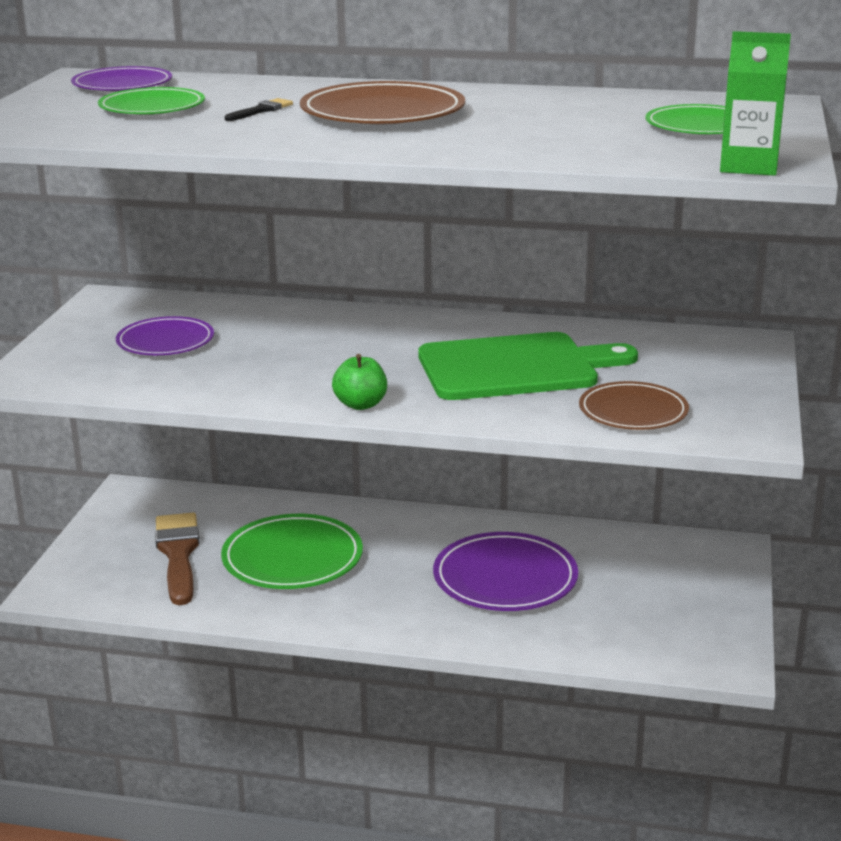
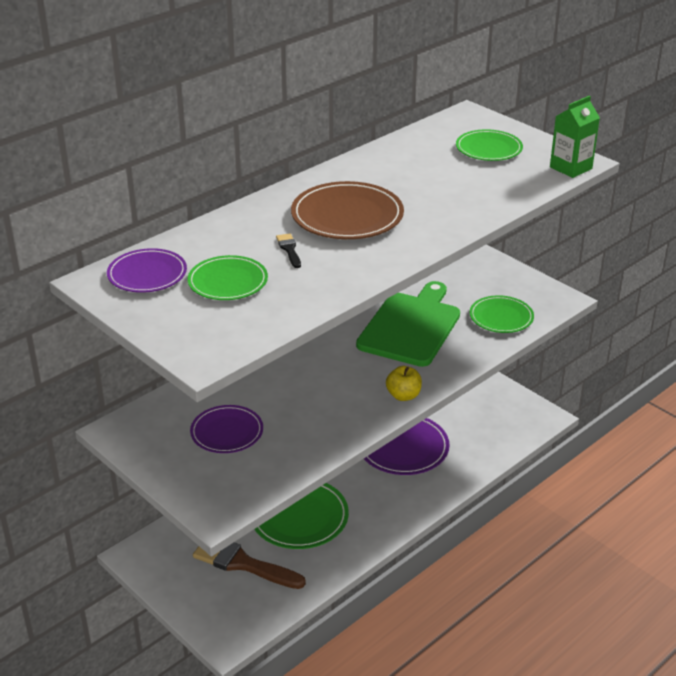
camera: 55 degrees left, 10 degrees up
(360, 404) = (403, 395): green apple -> yellow apple
(633, 411) = (501, 317): brown plate -> green plate

